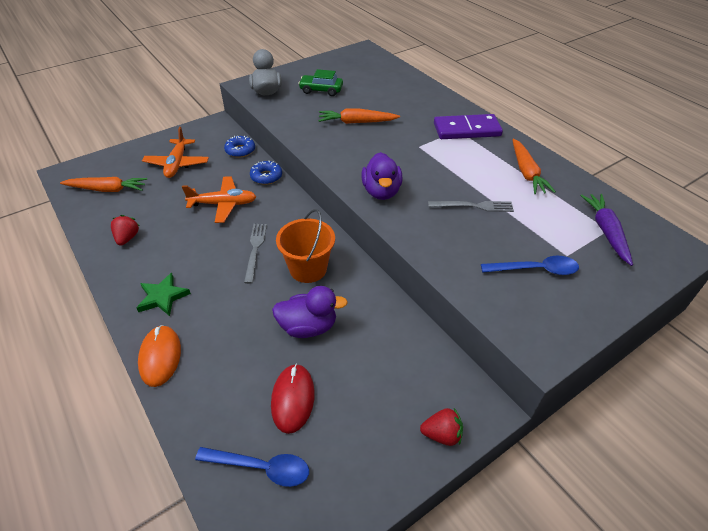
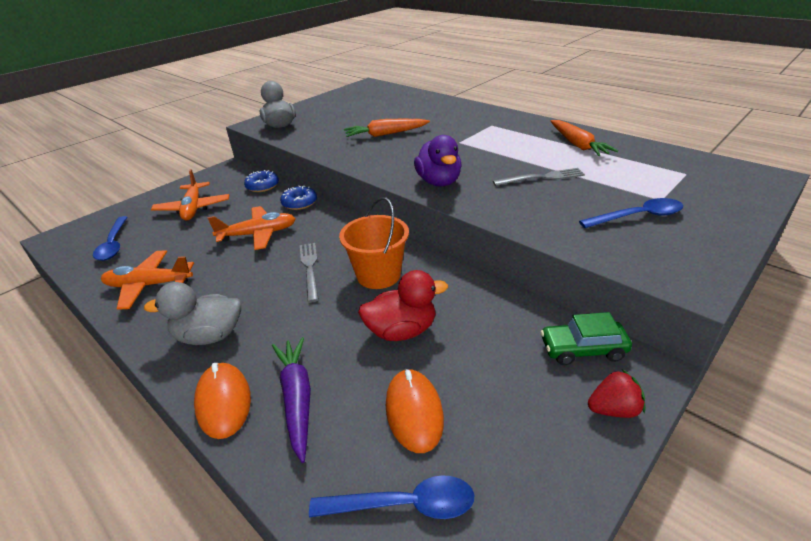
camera: 10 degrees left, 10 degrees down
(107, 189) = (113, 244): orange carrot -> blue spoon
(127, 238) = (149, 285): red strawberry -> orange plane
(163, 297) = (209, 336): green star -> grey duck
(293, 399) = (414, 412): red mouse -> orange mouse
(308, 327) = (402, 331): purple duck -> red duck
(321, 90) = (337, 117): green car -> green car (583, 349)
(466, 130) = (500, 124): purple domino -> none
(606, 231) = (685, 175): purple carrot -> purple carrot (297, 399)

